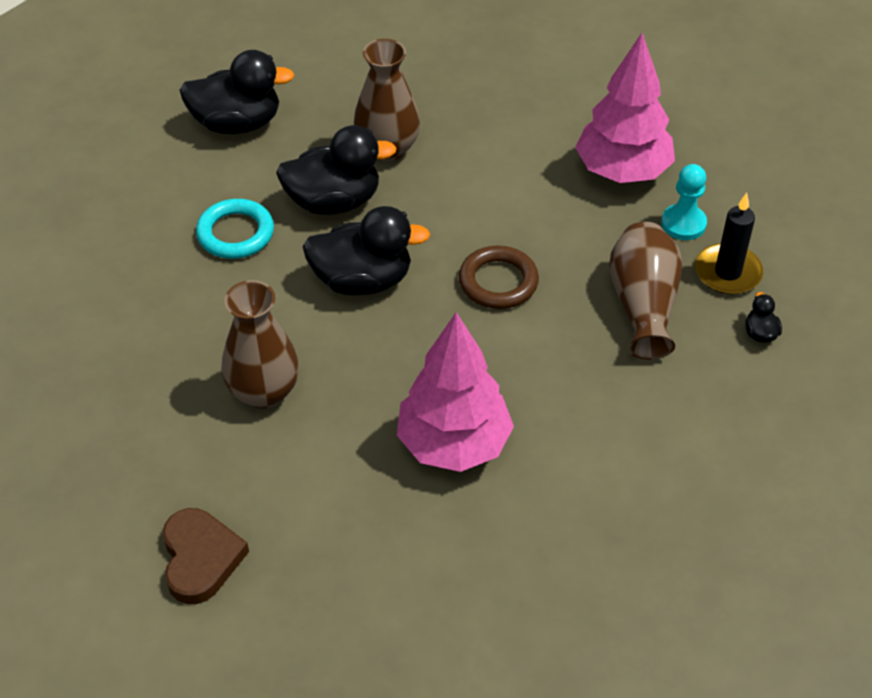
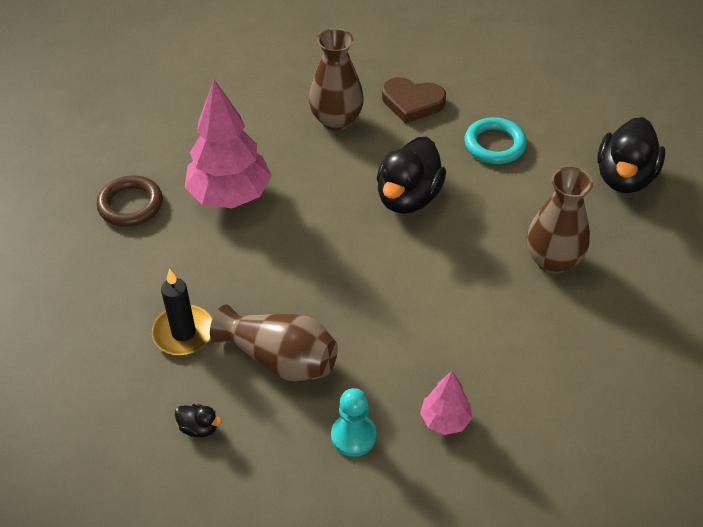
camera: 115 degrees right, 0 degrees up
(200, 558) = (232, 64): brown heart -> brown heart (412, 103)
(334, 202) = (502, 207): black duck -> none
(498, 282) = (361, 275): brown ring -> brown ring (130, 205)
(622, 171) = (445, 420): pink tree -> pink tree, size x0.50
(727, 272) = (277, 440): black candle -> black candle (183, 333)

